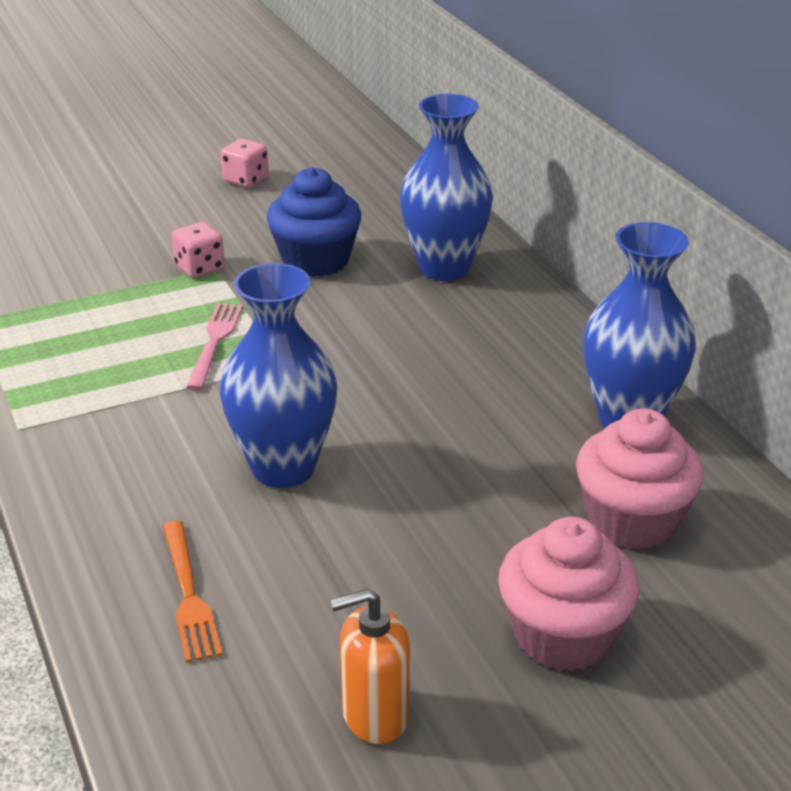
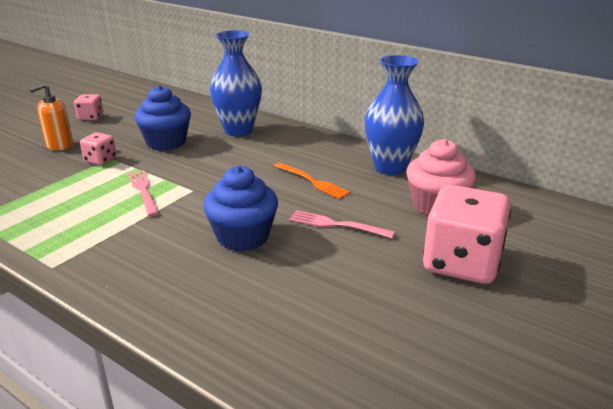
camera: 30 degrees left, 5 degrees down
(189, 596) = (251, 317): orange fork -> orange fork (313, 182)
(283, 468) = (243, 237): blue vase -> blue cupcake
(374, 715) = (415, 335): orange soap dispenser -> orange soap dispenser (59, 145)
(434, 497) = (335, 225): none -> pink fork
(563, 636) = (461, 263): pink cupcake -> pink dice

